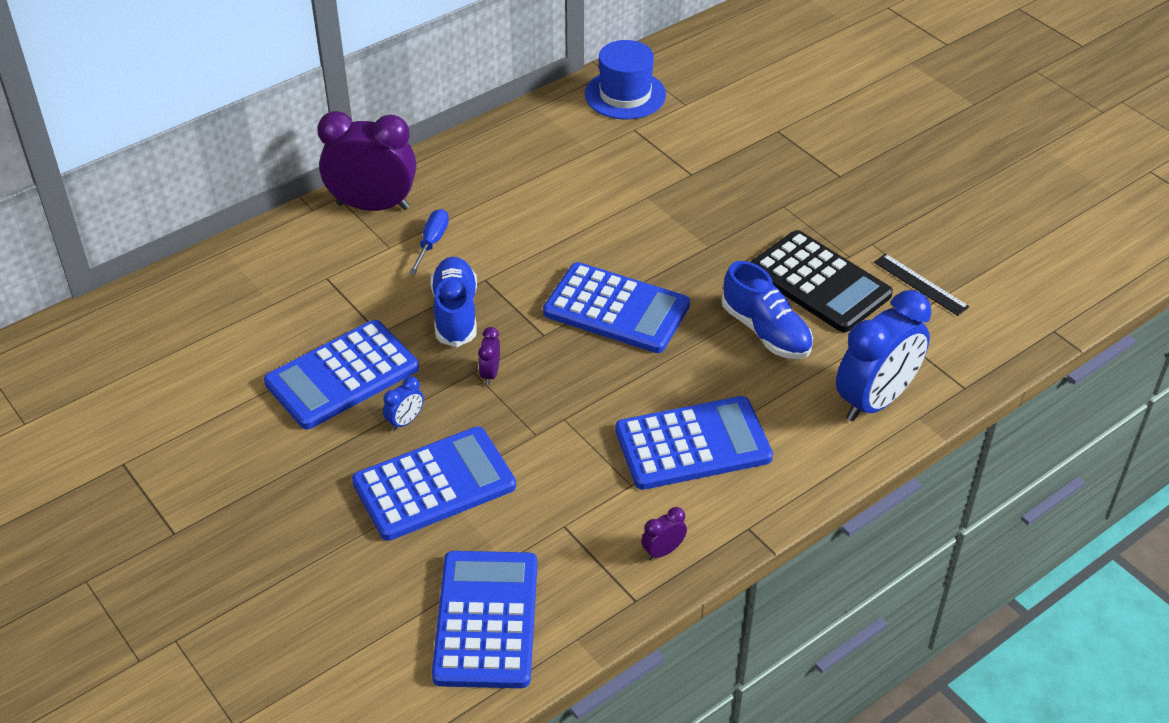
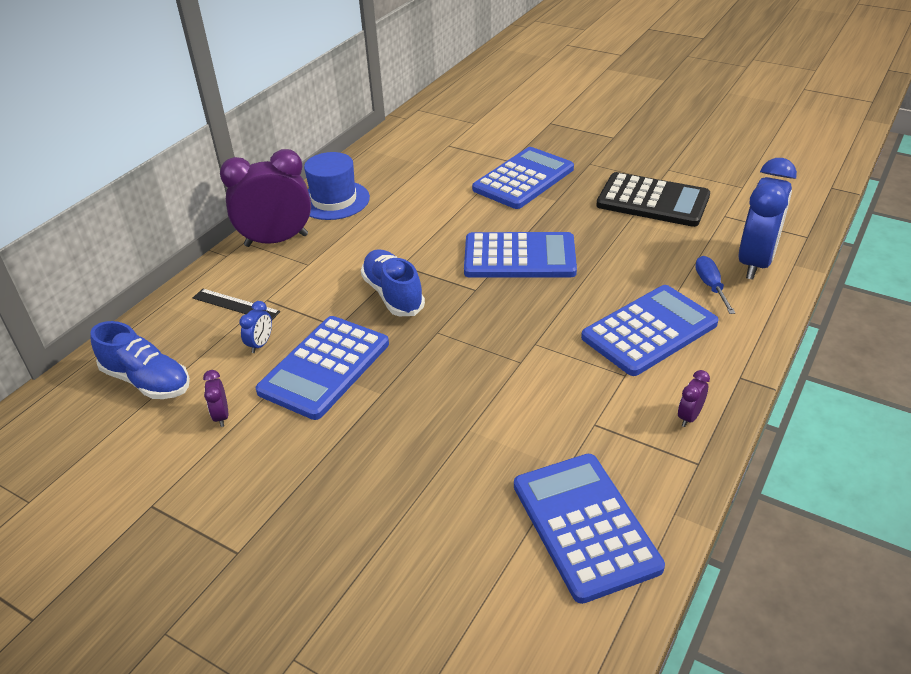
camera: 20 degrees left, 5 degrees down
(405, 421) = (403, 386): blue clock -> blue clock (260, 344)
(432, 242) = (341, 252): blue screwdriver -> blue screwdriver (710, 286)
(434, 484) = (461, 427): blue calculator -> blue calculator (523, 179)
(490, 373) = (451, 329): purple clock -> purple clock (221, 416)
(625, 95) = (427, 127): blue hat -> blue hat (334, 200)
(766, 331) = (641, 241): blue shoe -> blue shoe (147, 381)
(920, 284) = (721, 184): black ruler -> black ruler (236, 305)

